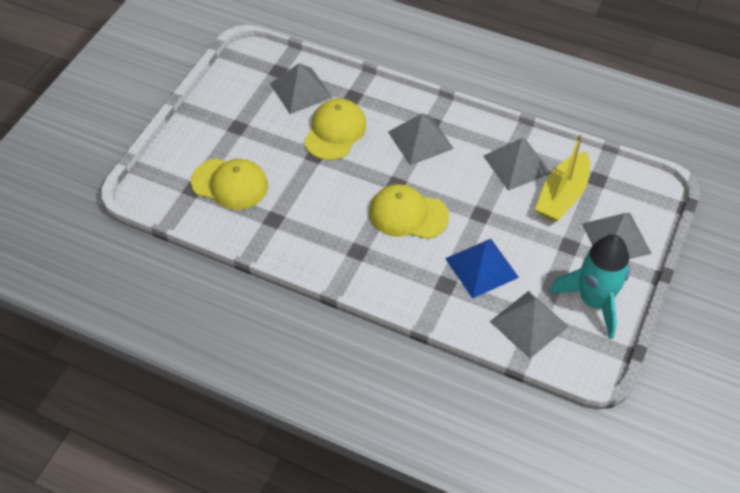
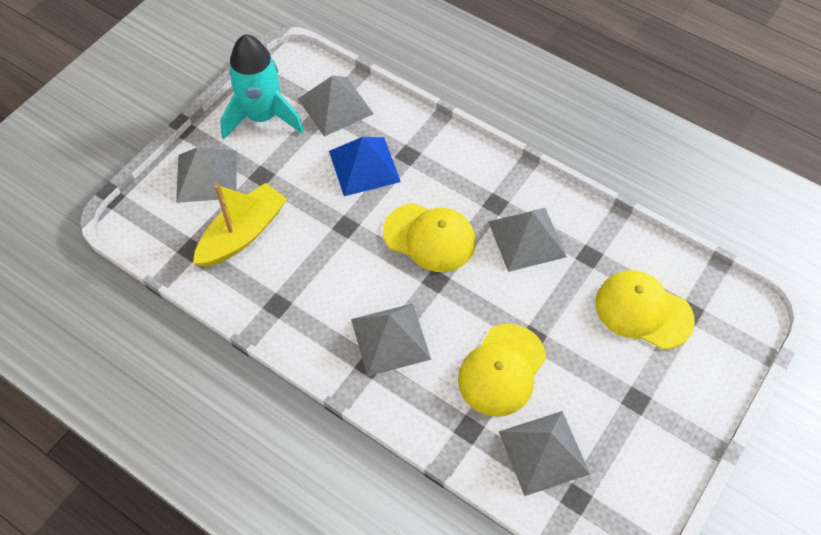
camera: 170 degrees left, 5 degrees up
(517, 164) = (279, 283): grey pyramid -> grey pyramid (526, 239)

